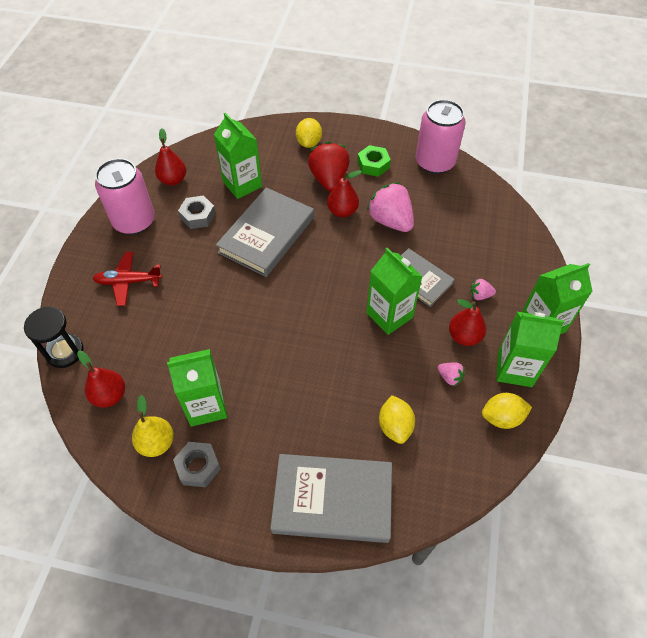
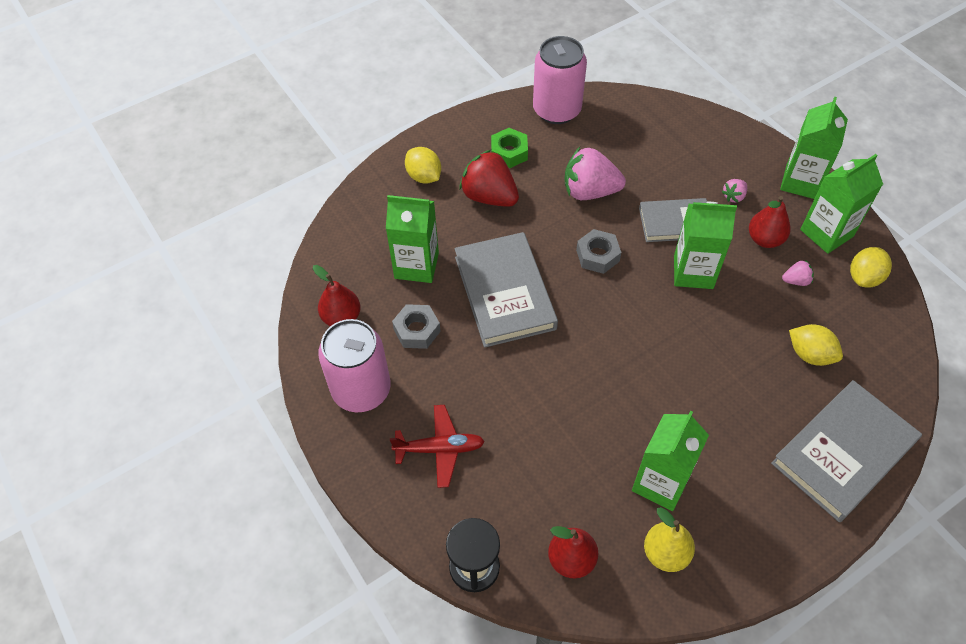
camera: 45 degrees left, 0 degrees up
(128, 282) = (440, 449): red plane -> red plane turned 135 degrees counterclockwise
(198, 467) = (722, 535): grey nut -> grey nut (597, 256)
(342, 211) = (539, 216): red pear -> none

